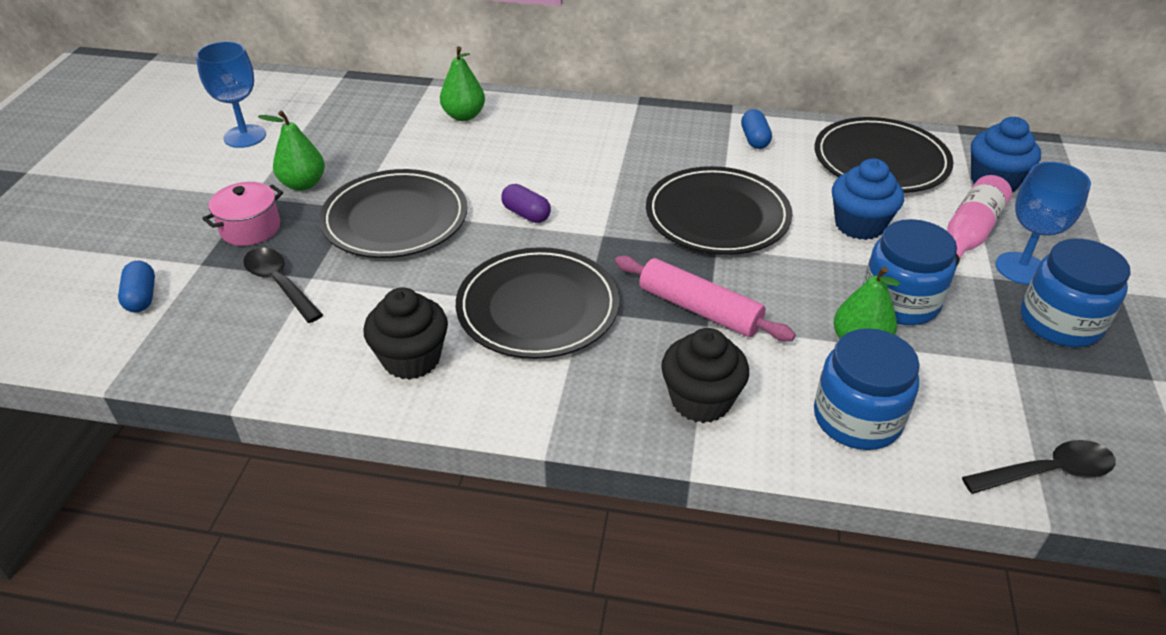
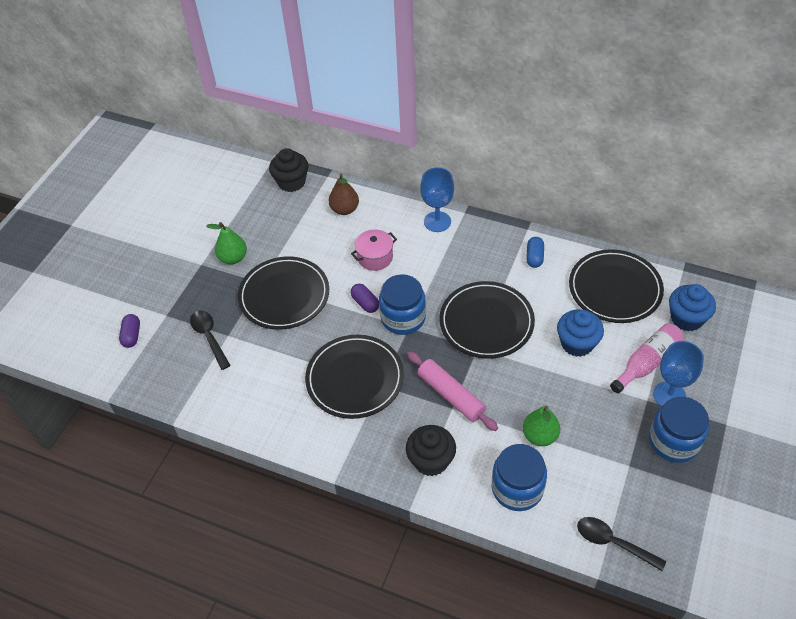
camera: 15 degrees right, 10 degrees up
(142, 297) = (132, 335): blue capsule -> purple capsule
(245, 136) = (202, 210): blue goblet -> blue goblet (437, 222)
(250, 228) = (197, 291): pink pot -> pink pot (375, 257)
(411, 359) = (275, 404): black cupcake -> black cupcake (291, 182)
(464, 116) = (344, 209): green pear -> brown pear
(900, 301) = (578, 409): blue jar -> blue jar (403, 318)
(1047, 472) = (613, 543): black spoon -> black spoon turned 150 degrees counterclockwise

